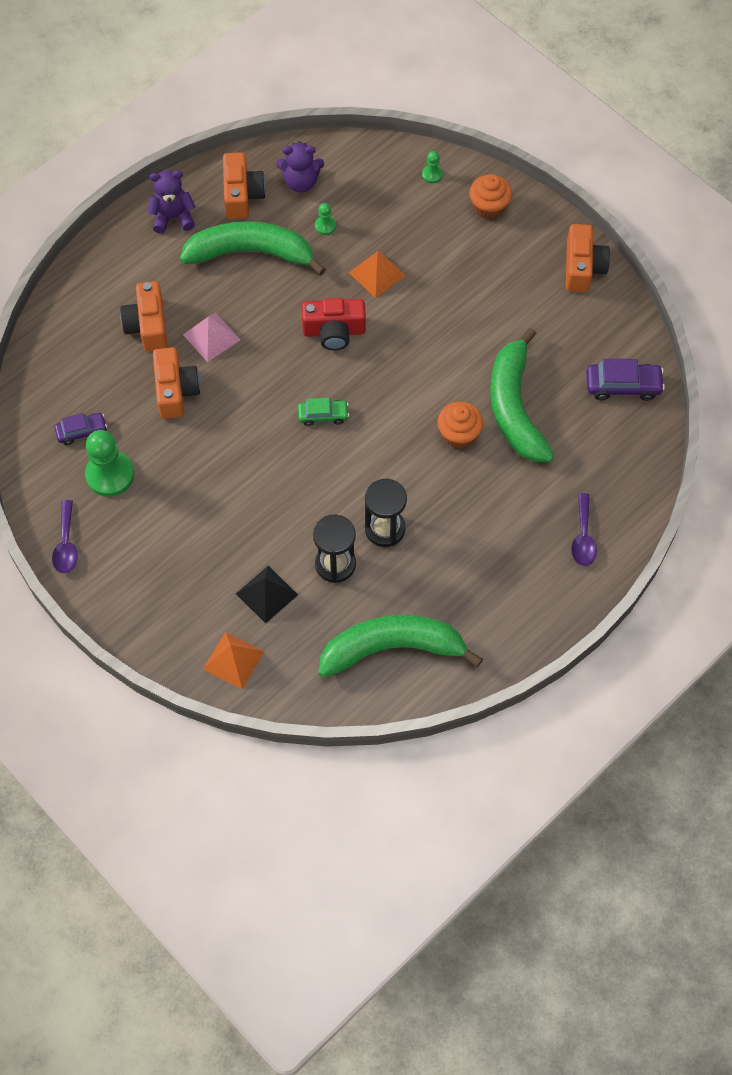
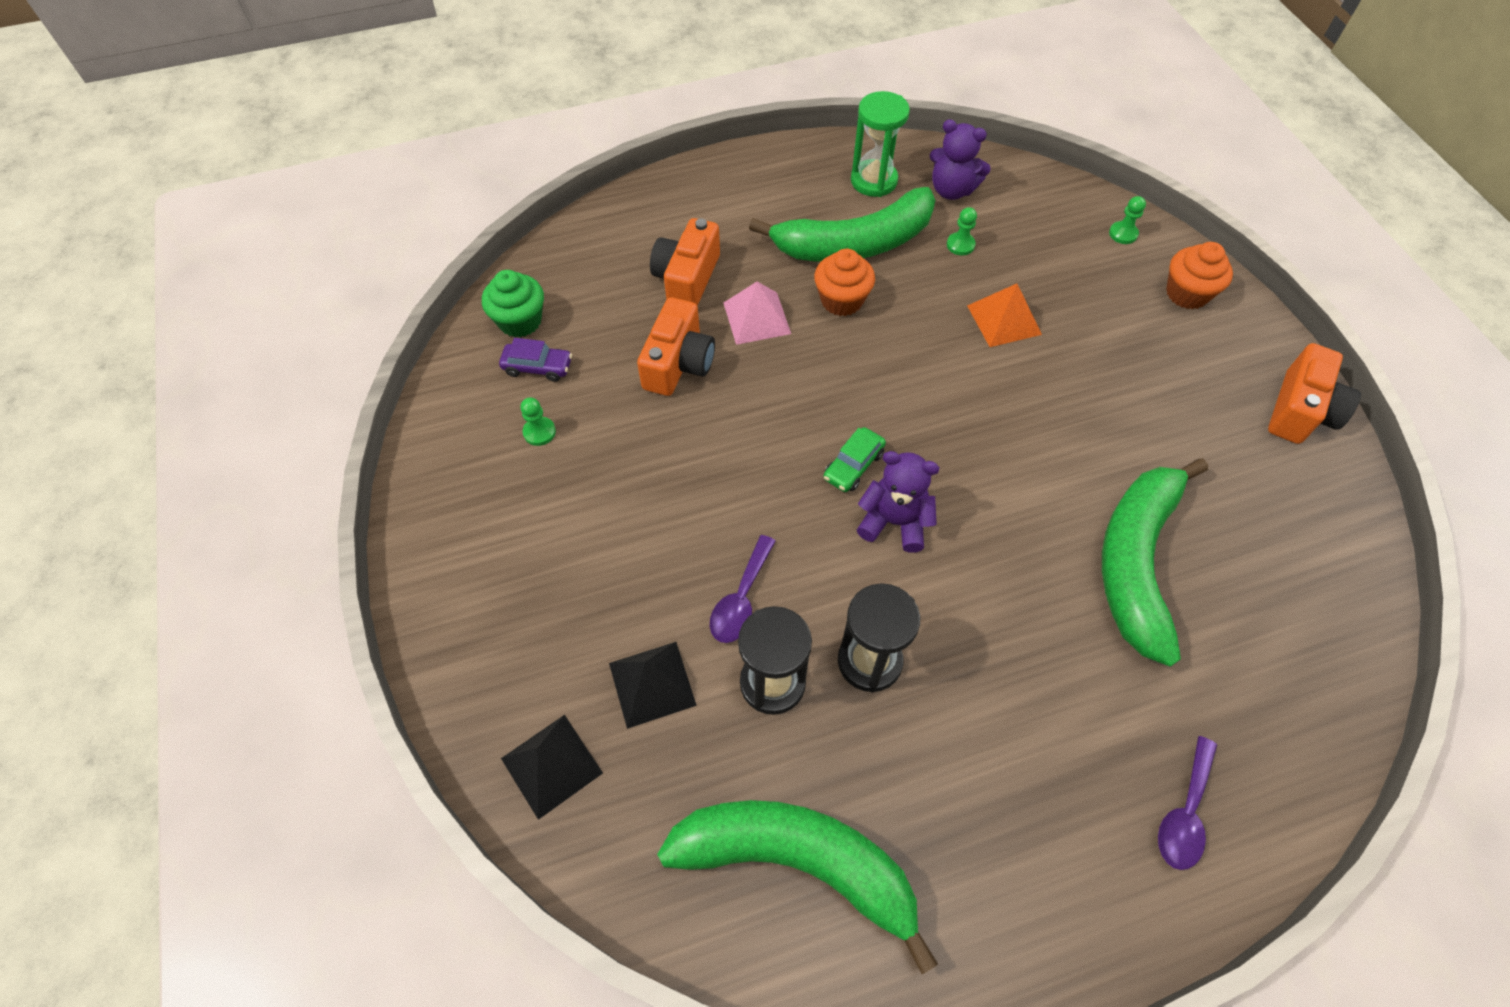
camera: 25 degrees right, 5 degrees down
(49, 403) = (520, 321): none -> green cupcake
(66, 544) = (432, 497): purple spoon -> purple spoon (741, 599)
(110, 475) = (539, 432): green pawn -> green pawn, size x0.47
(173, 217) = (780, 177): purple teddy bear -> purple teddy bear (894, 522)
(233, 660) = (551, 765): orange pyramid -> black pyramid
(242, 195) = (873, 181): orange camera -> green hourglass
(251, 253) = (854, 243): green banana -> green banana turned 135 degrees clockwise
(323, 415) = (853, 466): green car -> green car turned 105 degrees clockwise
(334, 331) = (916, 367): red camera -> none
(459, 434) = (1037, 567): orange cupcake -> orange cupcake (841, 300)
(623, 386) = (1319, 596): purple car -> none

